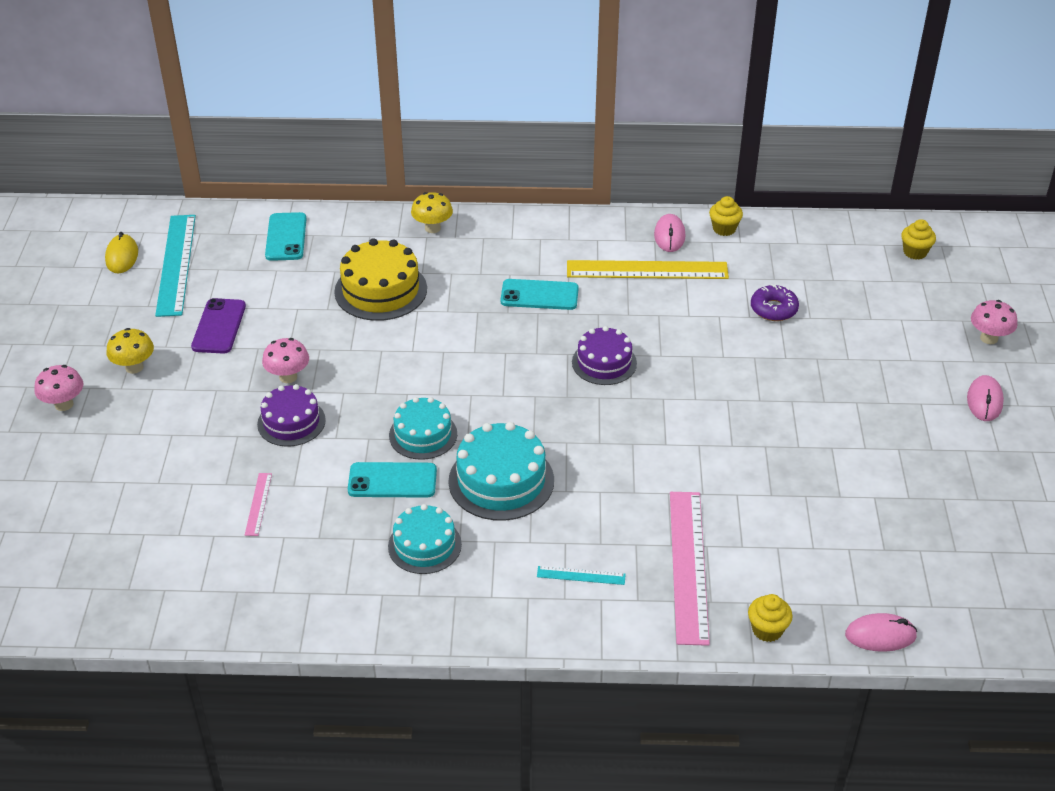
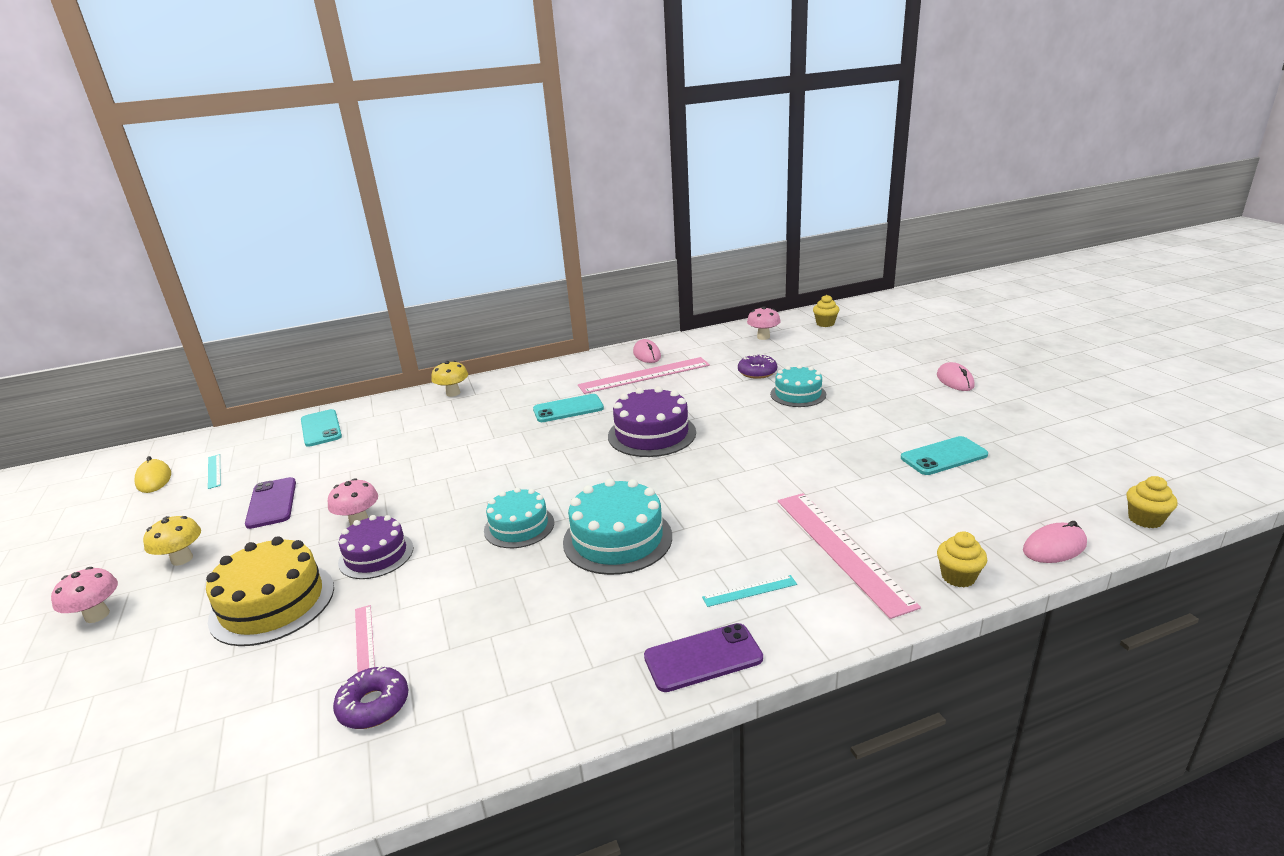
camera: 20 degrees left, 15 degrees down
(176, 264) = (214, 471): turquoise ruler -> turquoise ruler, size x0.44
(249, 565) = (373, 705): none -> purple donut
(381, 290) = (425, 439): yellow cake -> yellow cake (272, 603)
(392, 481) = (507, 572): turquoise phone -> turquoise phone (944, 456)
(424, 545) = (572, 617): turquoise cake -> turquoise cake (798, 394)
(505, 620) = (703, 658): none -> purple phone
(604, 362) = (652, 434): purple cake -> purple cake, size x1.50
(647, 270) = (644, 375): yellow ruler -> pink ruler
(724, 229) = (684, 342): yellow cupcake -> yellow cupcake (1145, 519)
(989, 338) = (919, 350): pink mushroom -> pink mushroom (763, 337)

